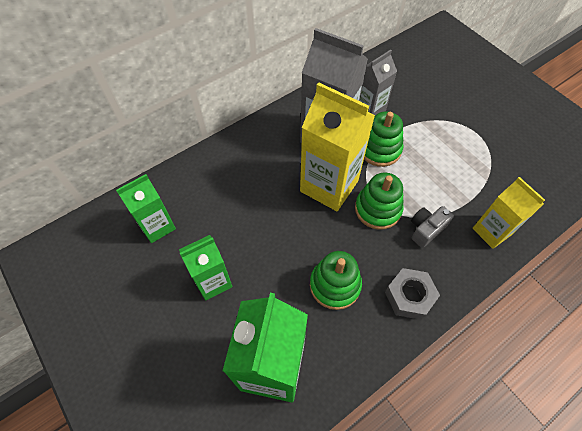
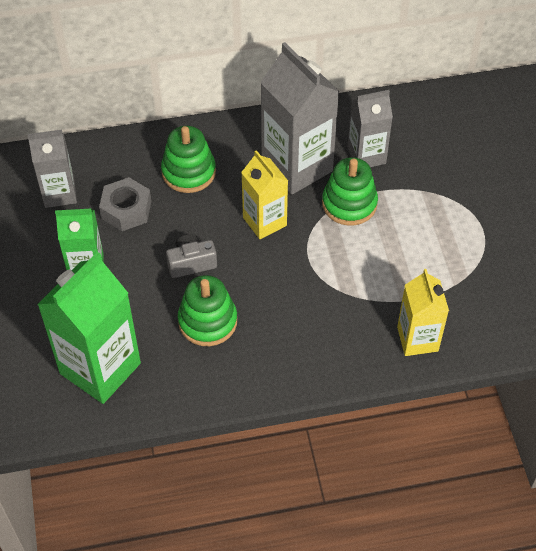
camera: 25 degrees right, 5 degrees down
(157, 226) = (59, 193): green carton -> grey carton
(329, 186) = (264, 221): yellow carton -> yellow carton, size x0.60
(377, 209) = (303, 266): green stacking toy -> green stacking toy (188, 172)
(409, 296) = (279, 363): grey nut -> grey nut (126, 209)
(426, 229) = (343, 308): grey camera -> grey camera (191, 263)

